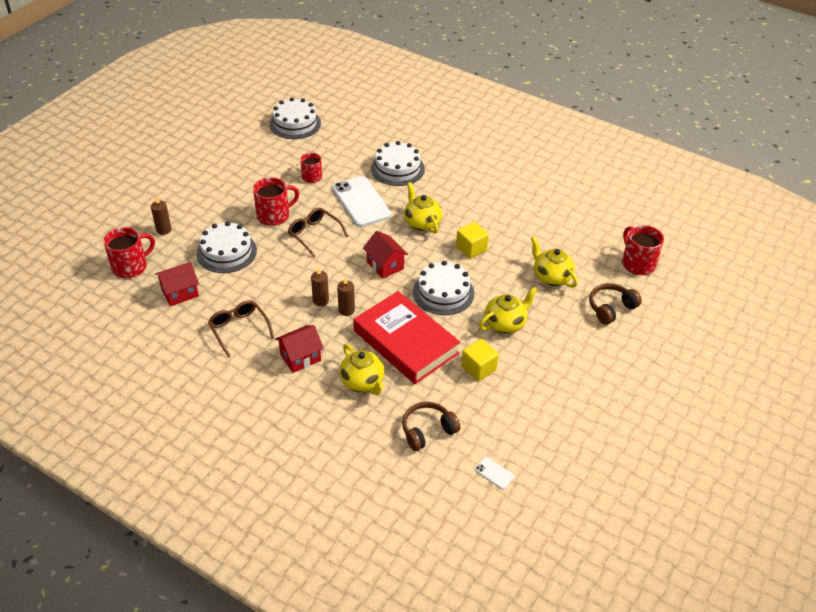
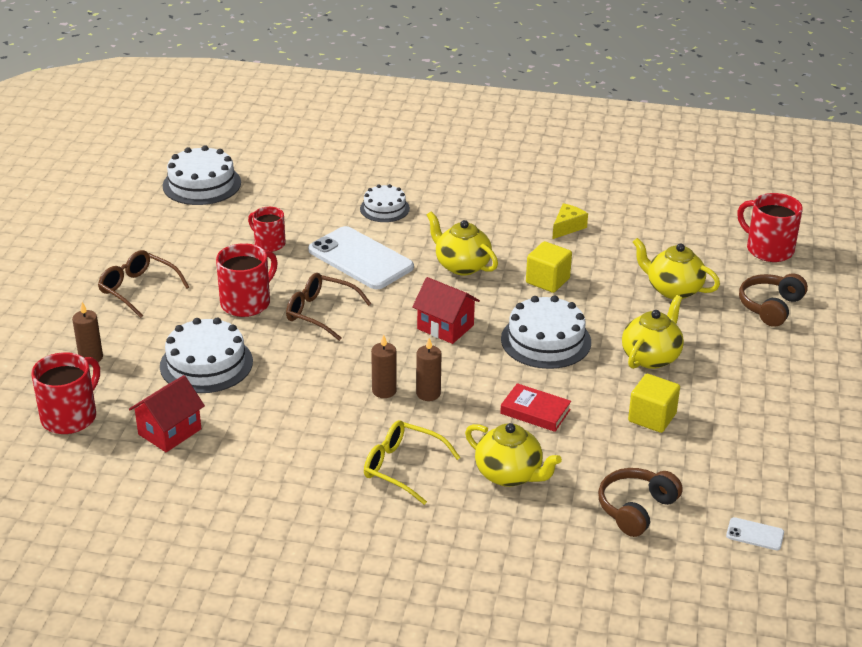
camera: 20 degrees left, 10 degrees down
(239, 329) = (289, 455): brown glasses -> brown glasses (138, 289)
(300, 357) = (402, 467): red house -> yellow glasses
(397, 168) = (384, 208): white cake -> white cake, size x0.62
(405, 342) = (535, 411): red book -> red book, size x0.44
(508, 212) = (567, 227): none -> yellow cheese

